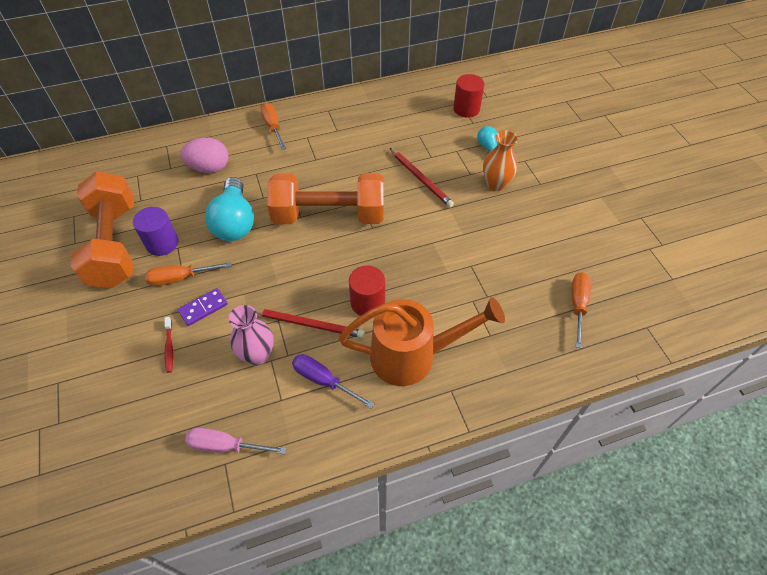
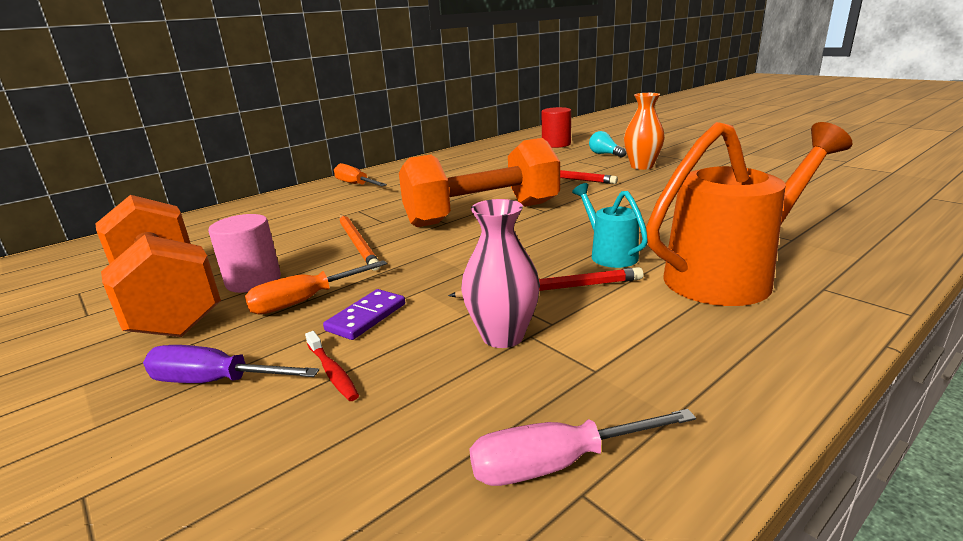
camera: 20 degrees left, 30 degrees down
(162, 243) = (253, 281): purple cylinder -> pink cylinder
(209, 168) = (290, 219): pink egg -> none
(235, 222) = (357, 243): turquoise light bulb -> orange pencil
(323, 380) = (637, 330): purple screwdriver -> purple screwdriver (214, 381)
(367, 303) = (609, 254): red cylinder -> turquoise watering can
(577, 305) = (842, 202): orange screwdriver -> none

